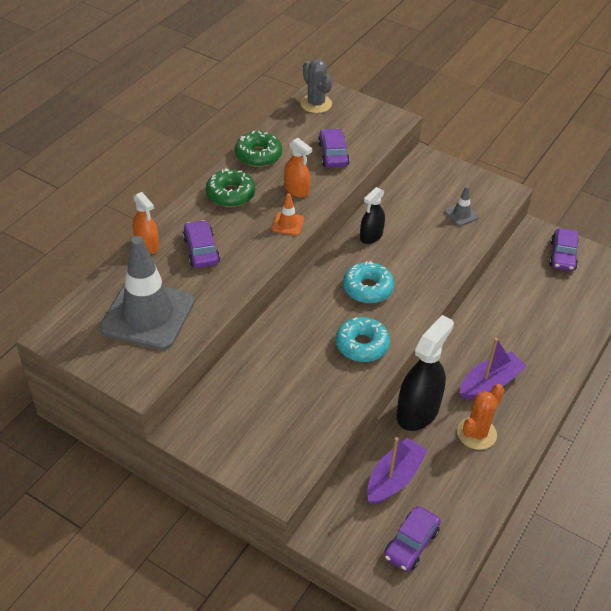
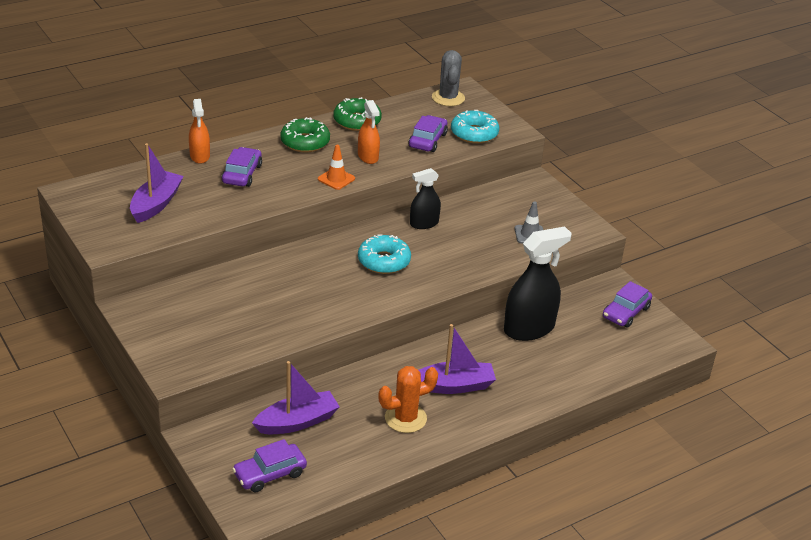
camera: 25 degrees right, 10 degrees down
(148, 315) = (156, 204): grey traffic cone -> purple boat
(362, 345) = (339, 300): turquoise donut -> turquoise donut (474, 133)
(418, 411) = (364, 382): black spray bottle -> black spray bottle (529, 328)

